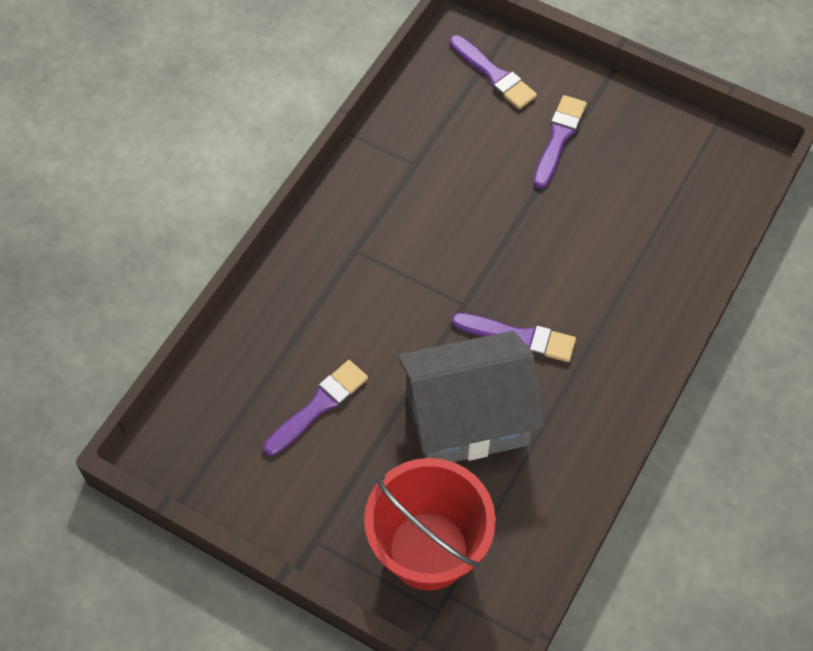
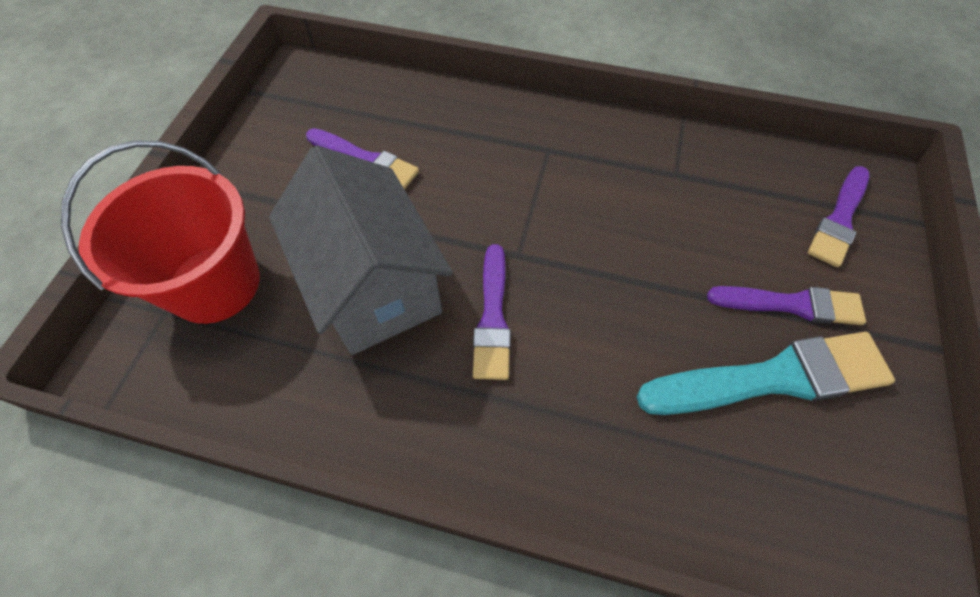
camera: 75 degrees right, 0 degrees up
(611, 174) = (773, 377): none -> turquoise brush

